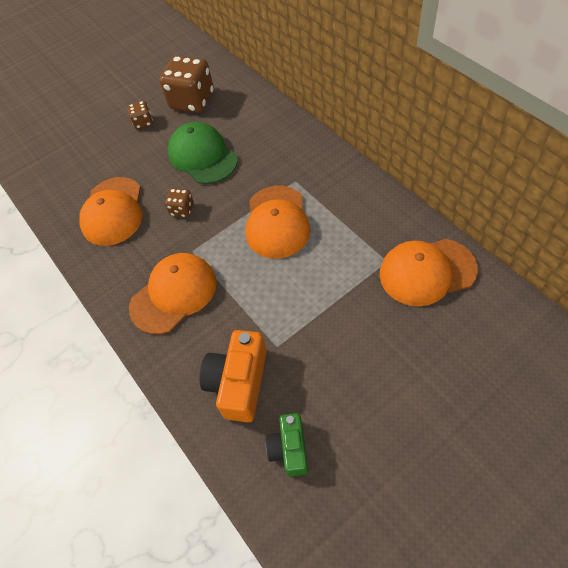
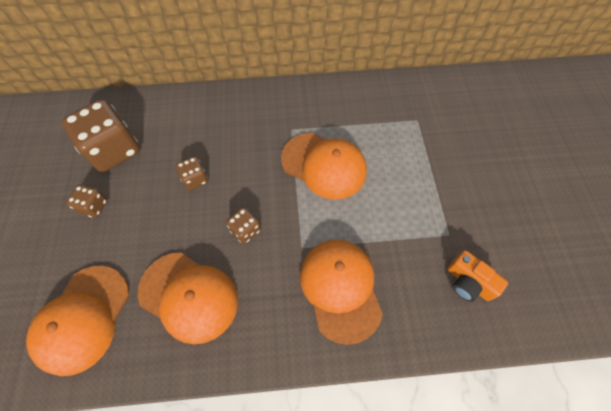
camera: 65 degrees left, 5 degrees up
(202, 156) = (195, 179): green cap -> brown dice
(239, 382) = (468, 282): orange camera -> orange camera, size x0.64
(289, 448) = (547, 277): green camera -> none
(426, 272) = (443, 104): orange cap -> orange cap (82, 319)

